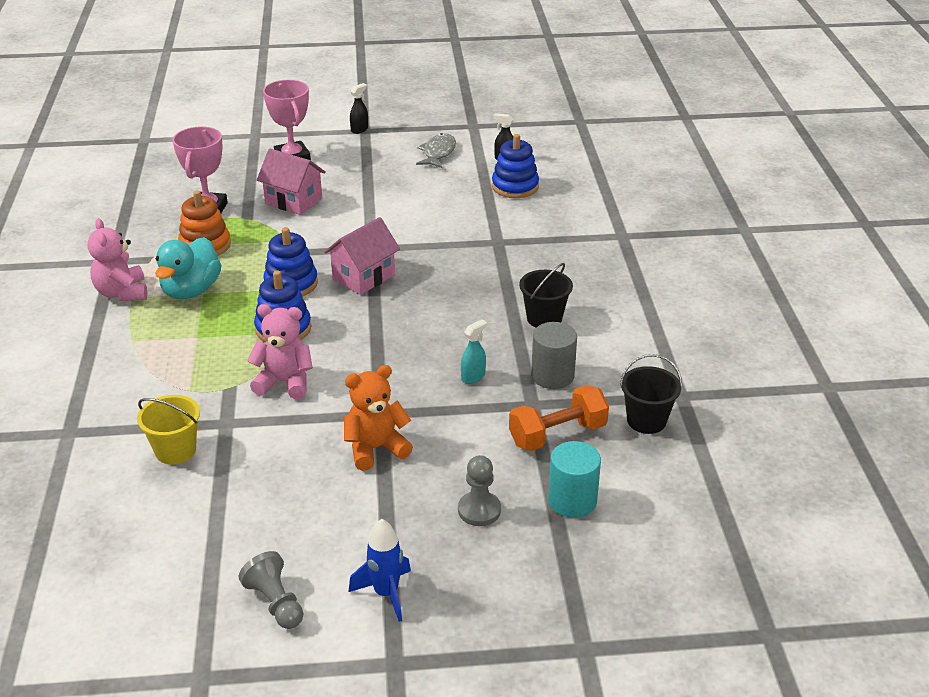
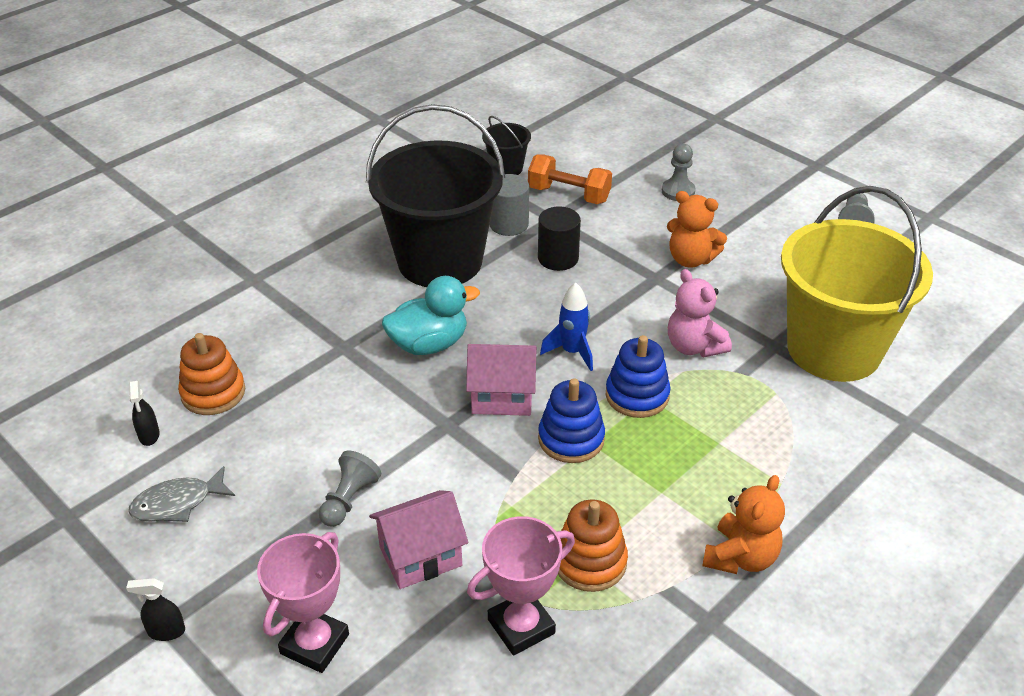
camera: 130 degrees left, 5 degrees up
(122, 293) = (740, 557): pink teddy bear -> orange teddy bear
(175, 450) = (833, 349): yellow bucket -> yellow bucket, size x2.39
(191, 290) = (669, 504): turquoise duck -> turquoise duck (429, 344)
(293, 201) = (420, 556): pink house -> pink house turned 75 degrees clockwise
(364, 196) = (349, 499): none -> grey pawn
(386, 593) = (785, 190): blue rocket -> blue rocket (572, 352)
(473, 376) = (558, 258): turquoise spray bottle -> black cylinder
(515, 186) = (213, 393): blue stacking toy -> orange stacking toy
(544, 318) = (440, 261): black bucket -> black bucket, size x2.39
(572, 500) = (620, 164): turquoise cylinder -> none

